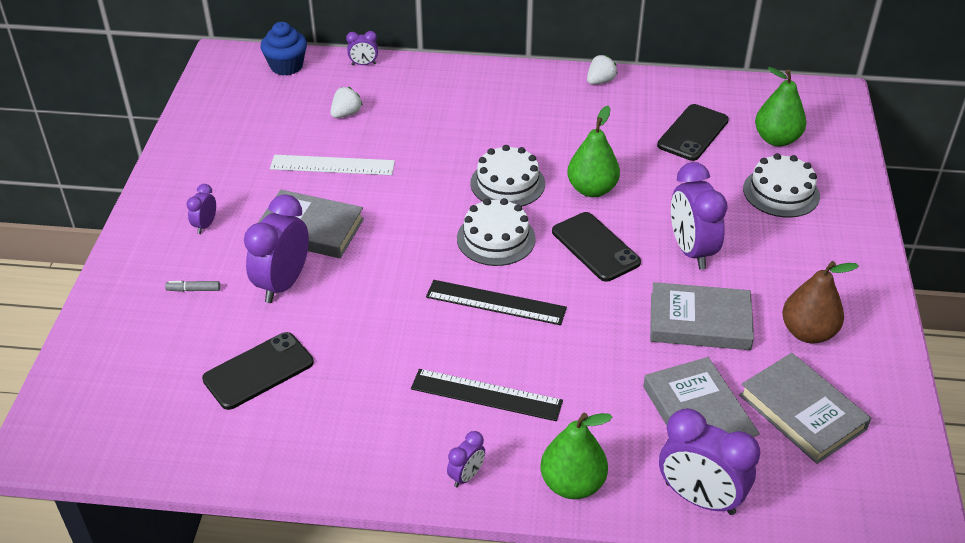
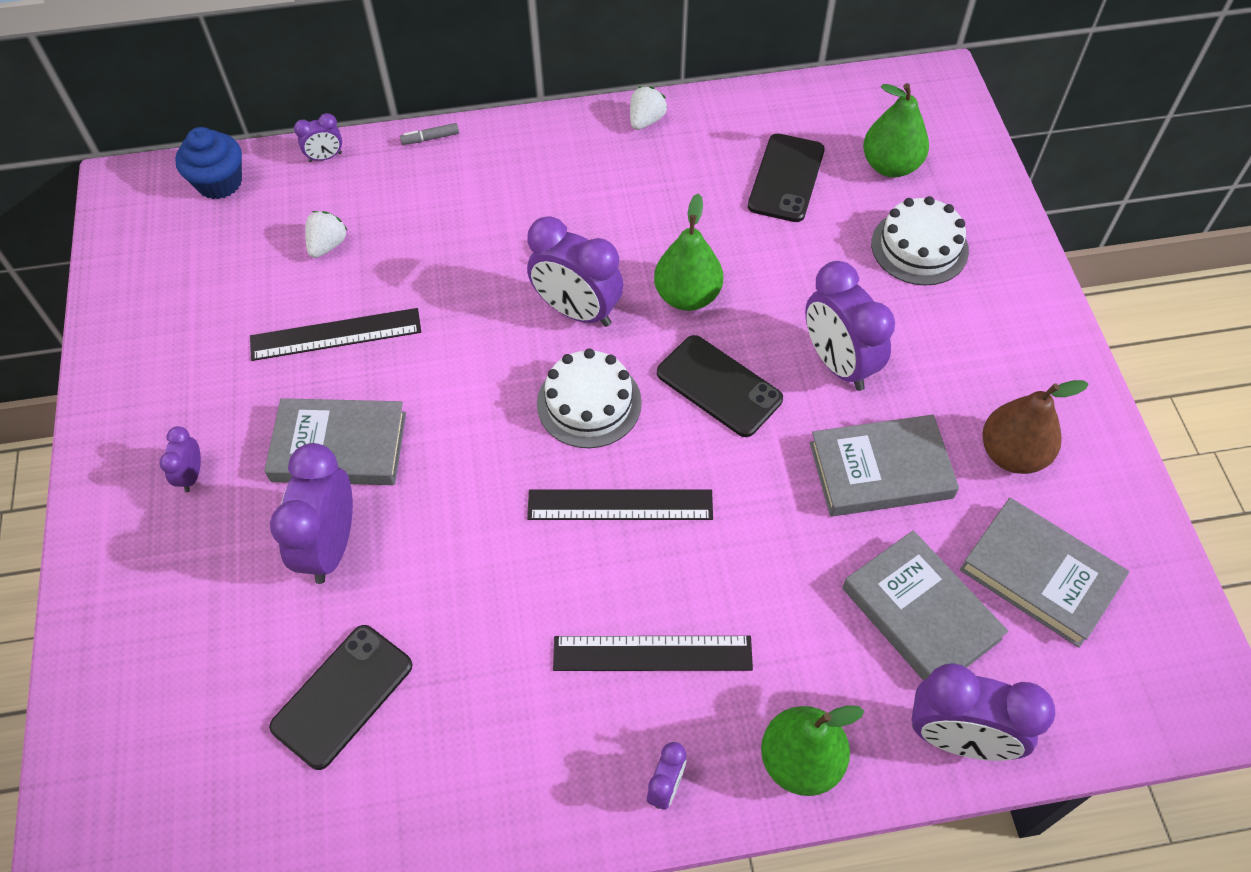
camera: 15 degrees left, 15 degrees up
(194, 290) = (210, 586): grey marker -> grey marker (430, 138)
(332, 165) = (335, 334): white ruler -> black ruler
(507, 183) = (577, 311): white cake -> purple clock

